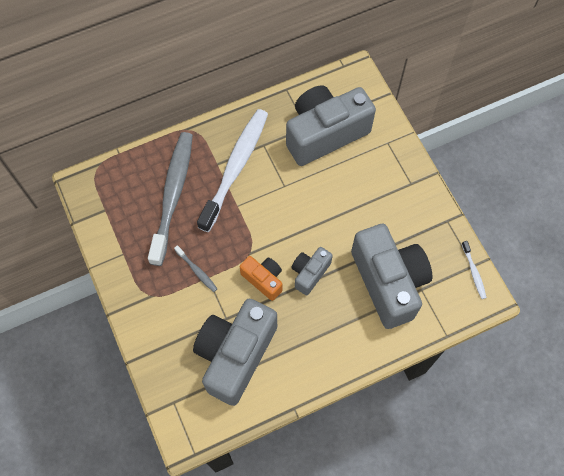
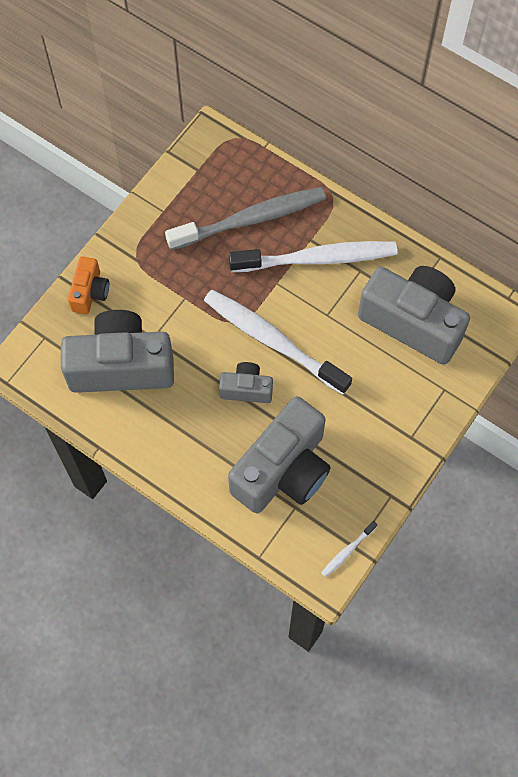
camera: 60 degrees right, 0 degrees up
(196, 270) = (185, 284): grey toothbrush -> none
(263, 279) = (213, 350): orange camera -> orange camera (90, 292)
(282, 233) = (273, 341): none -> white toothbrush

